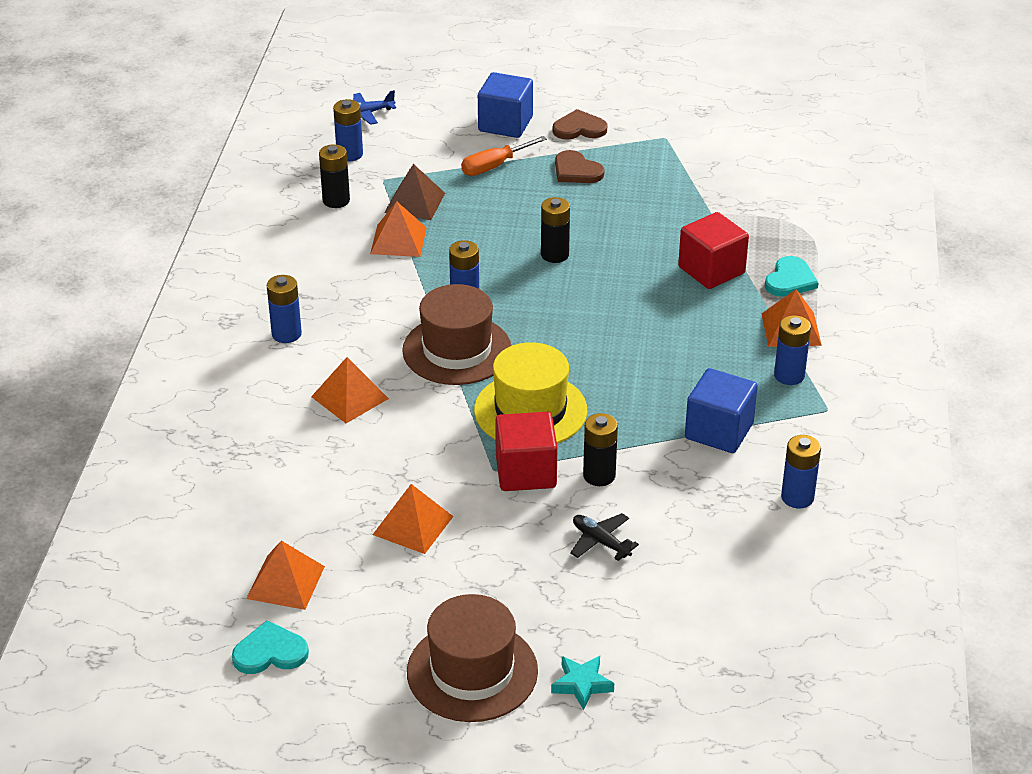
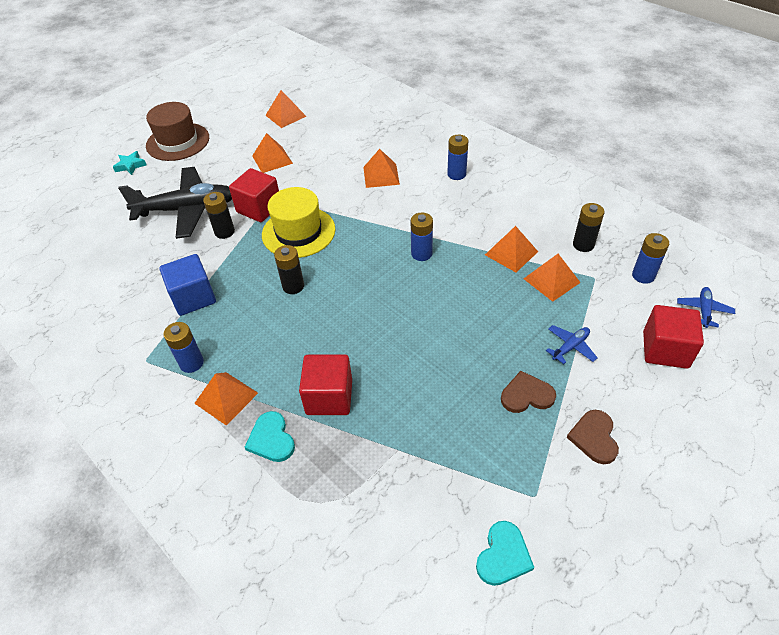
camera: 130 degrees right, 10 degrees up
(270, 652) = (256, 100): turquoise heart -> turquoise heart (503, 555)
(415, 202) = (551, 280): brown pyramid -> orange pyramid
(441, 120) = (665, 349): none -> red cube
(457, 350) = (377, 228): brown hat -> none
(494, 166) = (570, 347): orange screwdriver -> blue plane
(505, 124) = (634, 388): blue cube -> none
(554, 255) = (428, 319): black battery -> black battery (293, 286)
(579, 128) = (594, 437): brown heart -> brown heart turned 150 degrees clockwise
(600, 542) = (187, 209): black plane -> black plane, size x2.39
(797, 497) = (113, 297): blue battery -> none

